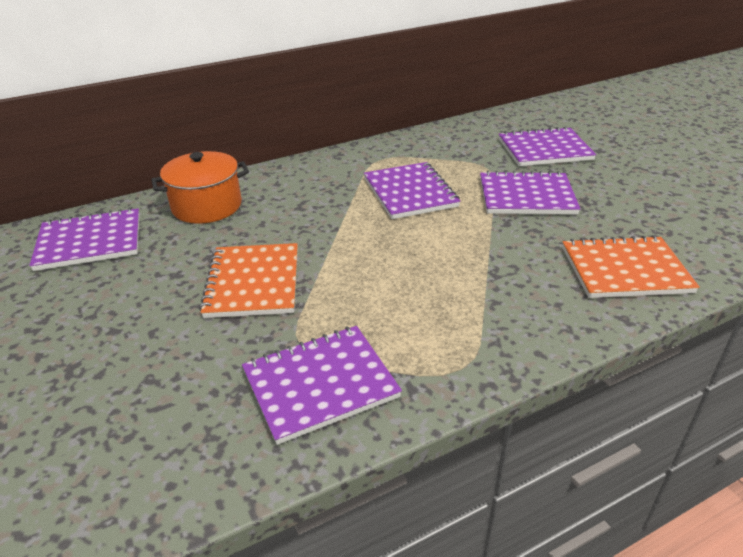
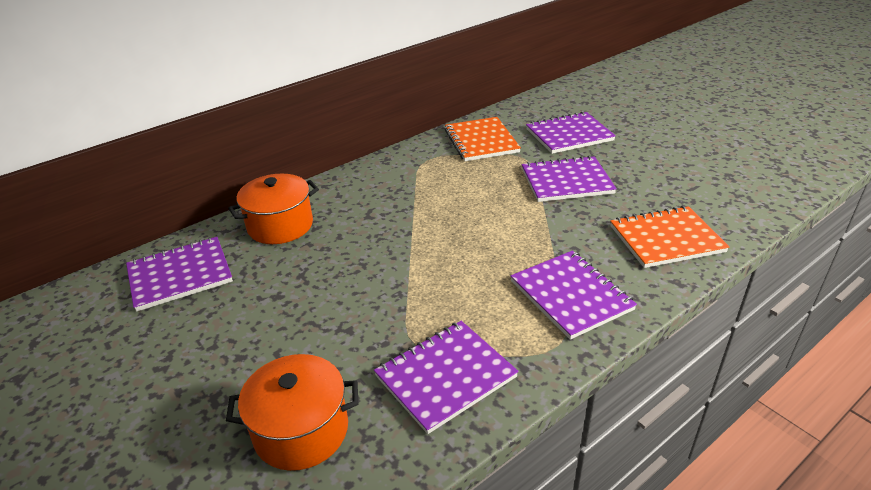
camera: 10 degrees left, 0 degrees up
(144, 417) = (301, 430): none -> orange pot
(253, 282) = (352, 294): orange notebook -> orange notebook (481, 141)
(410, 192) = (464, 190): purple notebook -> purple notebook (571, 295)

